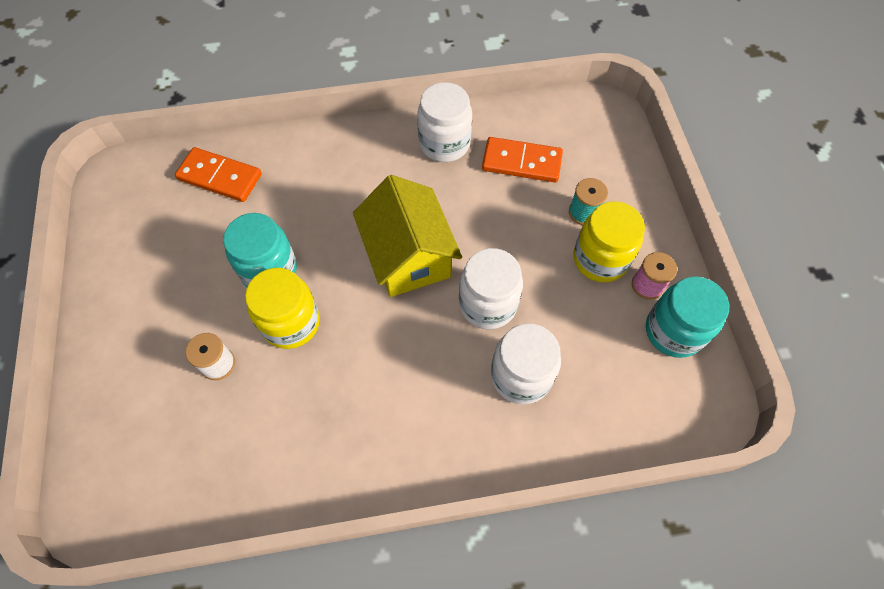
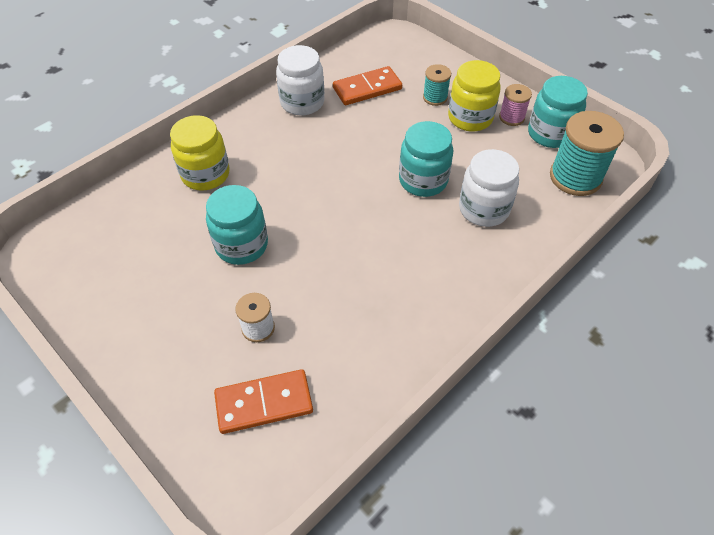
camera: 35 degrees left, 10 degrees down
(219, 177) = (140, 206): orange domino -> orange domino (264, 403)
(291, 323) = (291, 269): yellow jar -> yellow jar (205, 174)
(408, 257) = (341, 182): yellow house -> none
(487, 304) = (423, 180): white jar -> turquoise jar
(654, 402) = (575, 177): none -> turquoise spool

